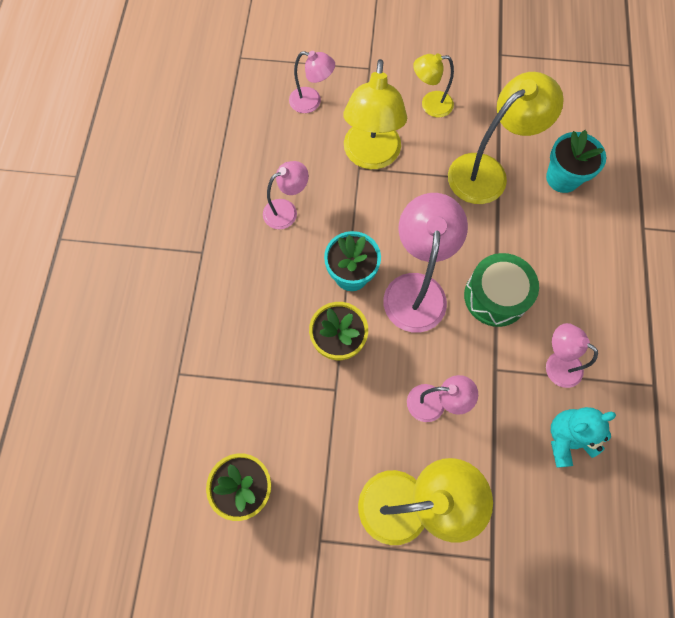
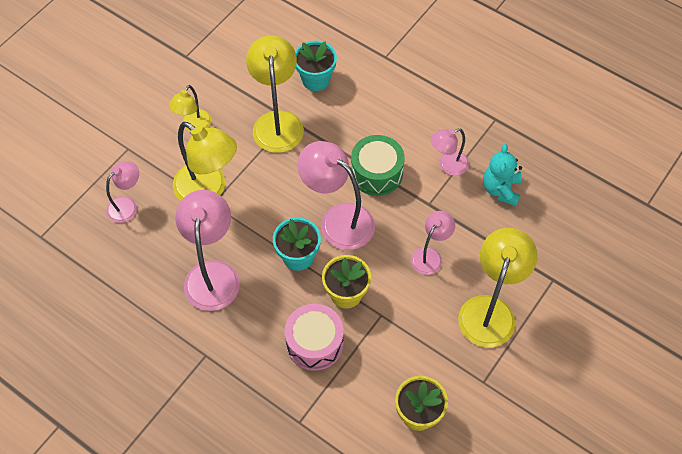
camera: 60 degrees left, 10 degrees down
(268, 342) = (314, 343): none -> pink drum
(286, 210) = (212, 274): pink lamp -> pink lamp, size x1.76

